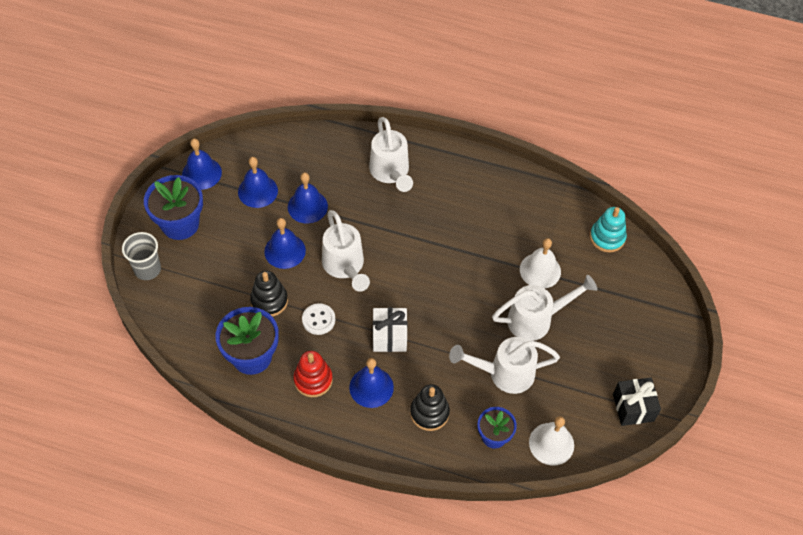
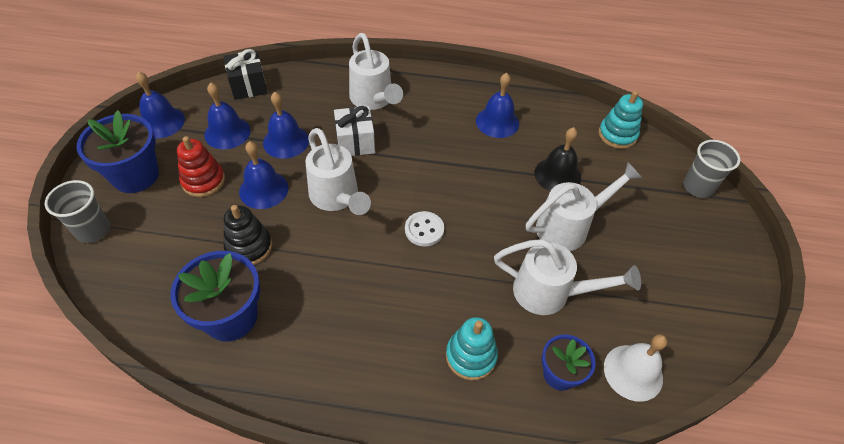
camera: 10 degrees left, 5 degrees down
(313, 380) = (314, 336): red stacking toy -> red stacking toy (203, 181)
(318, 320) = (312, 261): white button -> white button (424, 230)
(371, 387) = (390, 334): blue bell -> blue bell (497, 122)
(389, 336) = (402, 268): white gift -> white gift (355, 142)
(429, 413) = (471, 356): black stacking toy -> turquoise stacking toy
(504, 373) = (550, 293): white watering can -> white watering can turned 150 degrees counterclockwise
(540, 270) = (557, 175): white bell -> black bell
(633, 407) = (713, 311): black gift -> black gift (248, 86)
(662, 298) = (697, 187): none -> grey cup

